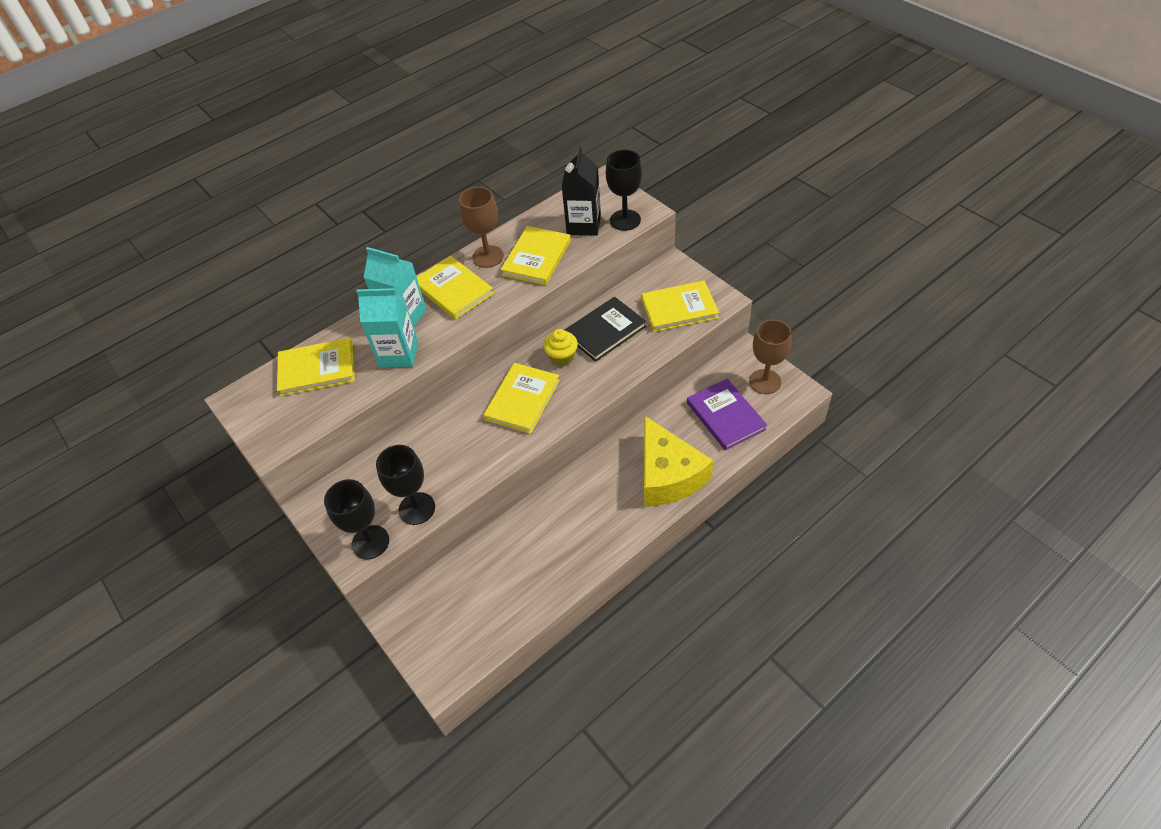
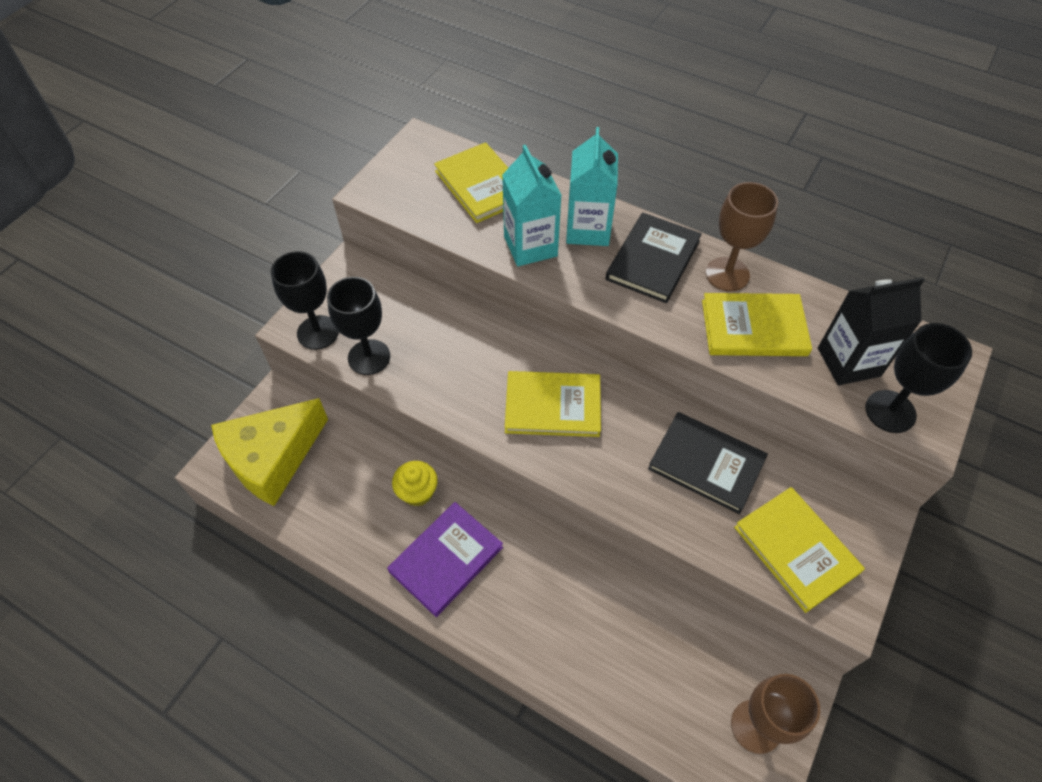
camera: 65 degrees right, 5 degrees up
(453, 290) = (653, 260): yellow book -> black book
(562, 357) = (638, 427): yellow cupcake -> yellow cupcake (417, 492)
(668, 475) = (539, 627): yellow cheese -> yellow cheese (272, 458)
(725, 416) = (667, 681): purple book -> purple book (446, 559)

